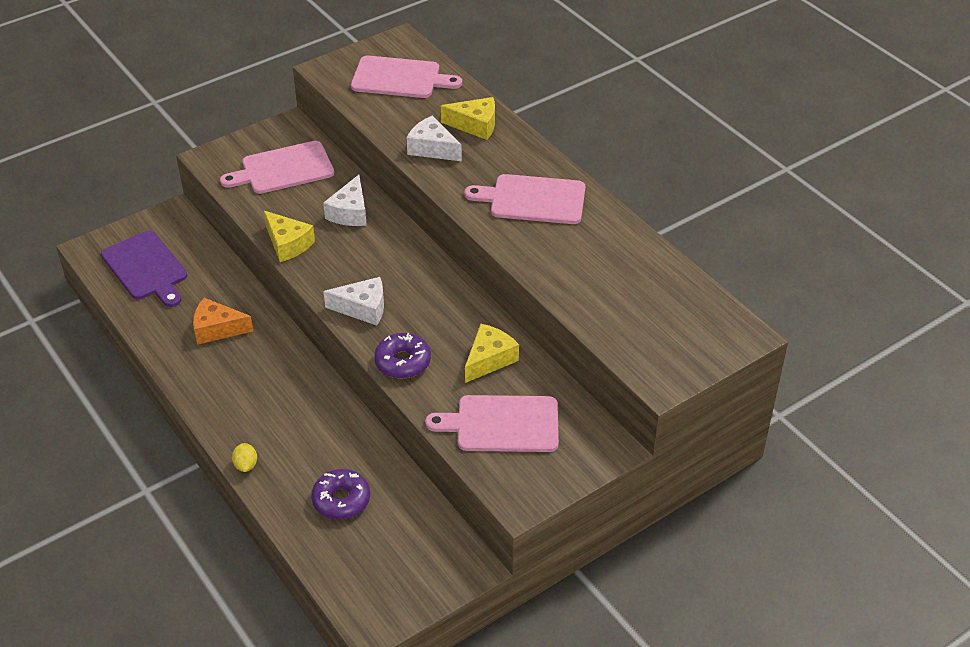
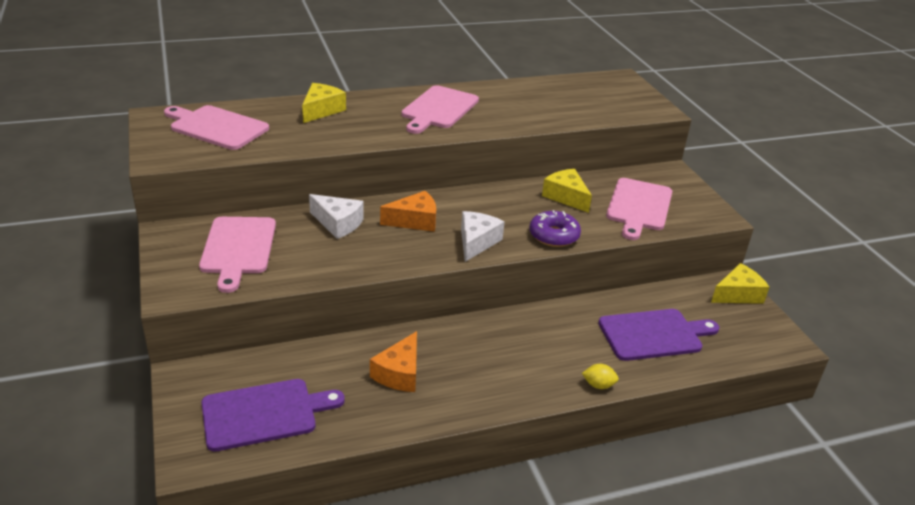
camera: 75 degrees left, 10 degrees down
(288, 244) = (360, 266): yellow cheese -> yellow cheese (738, 294)
(341, 500) = (654, 334): purple donut -> purple cutting board
(380, 259) = (415, 221): none -> orange cheese
(400, 78) = (216, 127): pink cutting board -> pink cutting board turned 90 degrees counterclockwise
(432, 148) = (337, 133): white cheese -> none

